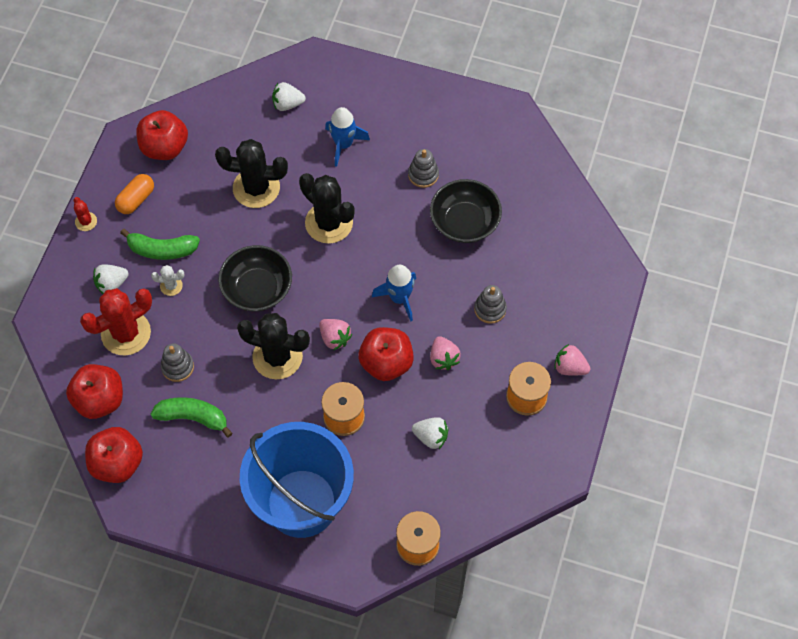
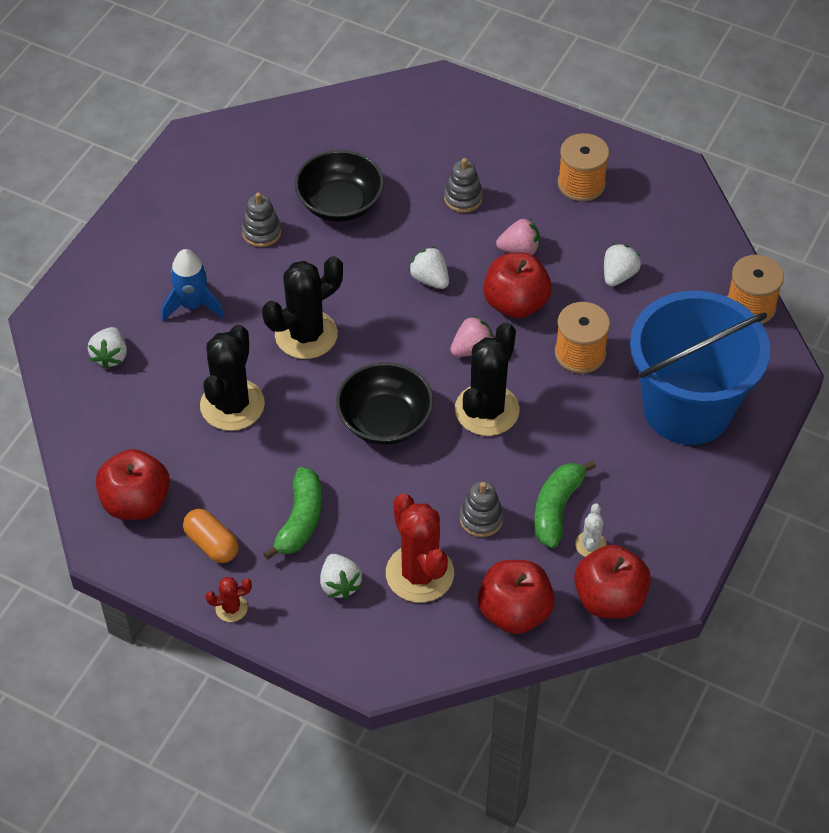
camera: 80 degrees left, 10 degrees down
(171, 286) = (358, 515): white cactus -> white cactus (590, 545)
(399, 298) = (430, 279): blue rocket -> white strawberry
(569, 367) = (551, 141): pink strawberry -> none

